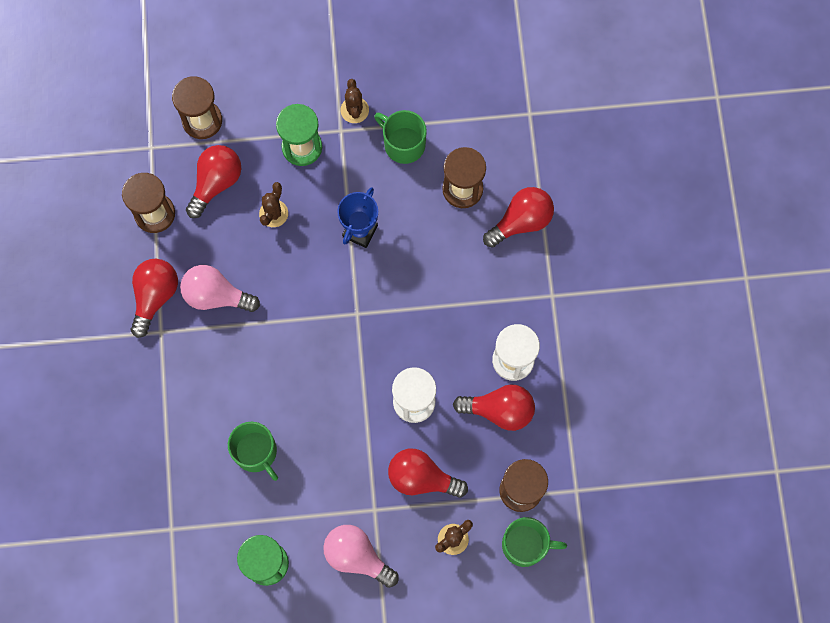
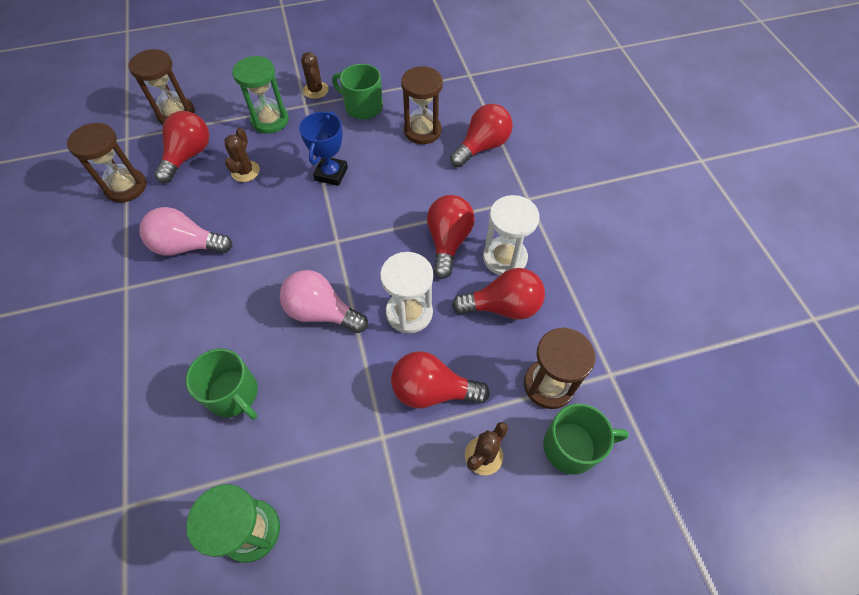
camera: 10 degrees left, 15 degrees down
(155, 296) = (121, 256): red light bulb -> red light bulb (448, 242)
(357, 556) = (368, 499): pink light bulb -> pink light bulb (322, 312)

